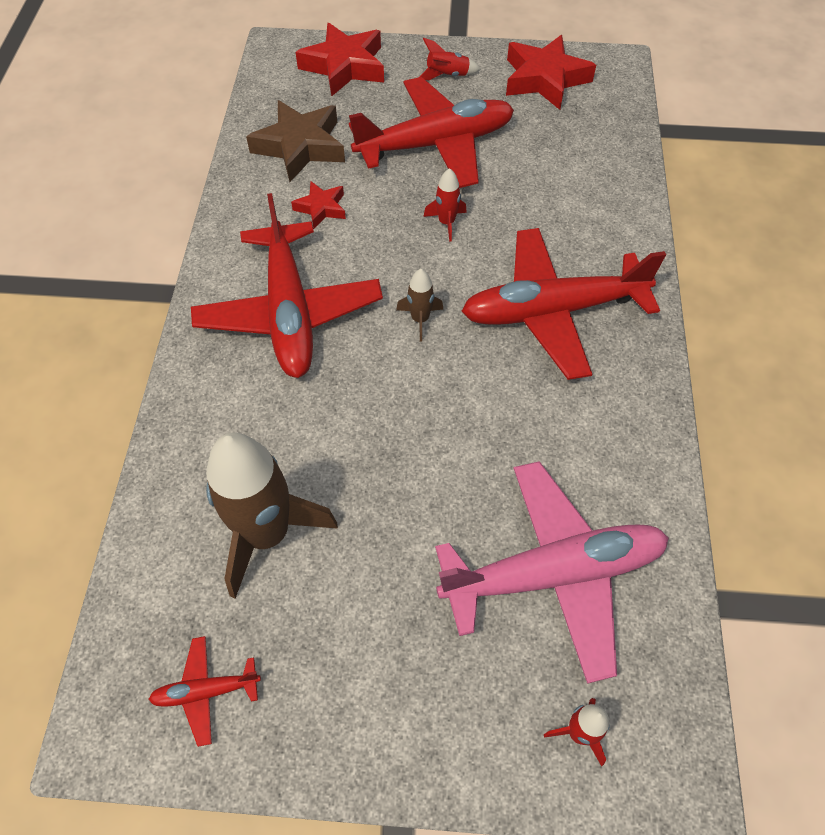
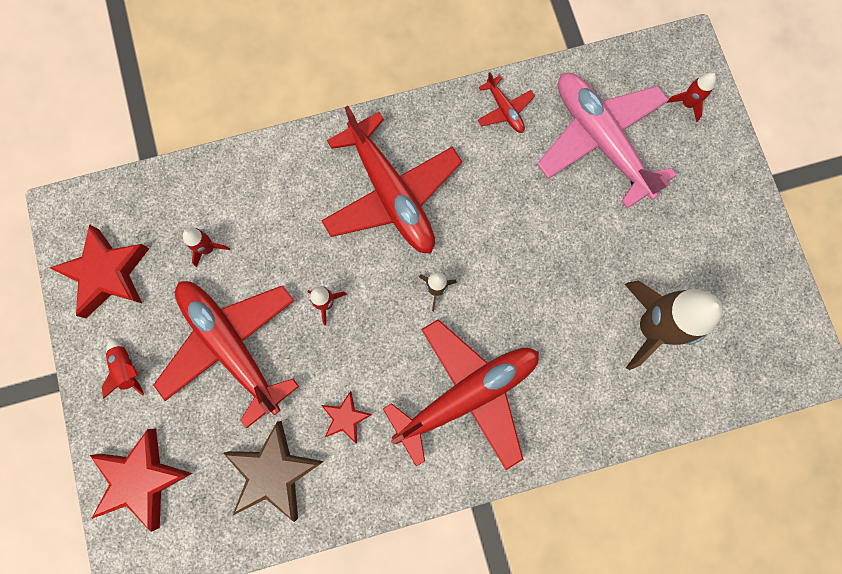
camera: 110 degrees left, 20 degrees up
(206, 691) = (761, 317): red plane -> red plane (504, 110)
(544, 149) = (208, 248): none -> red rocket

